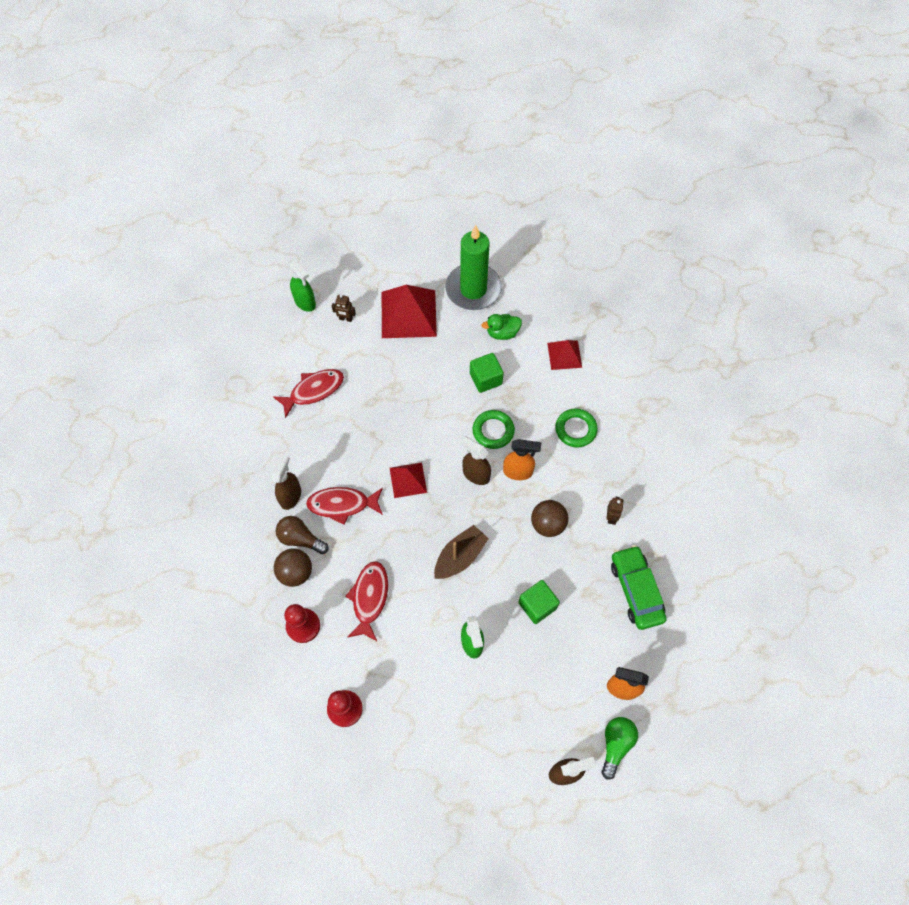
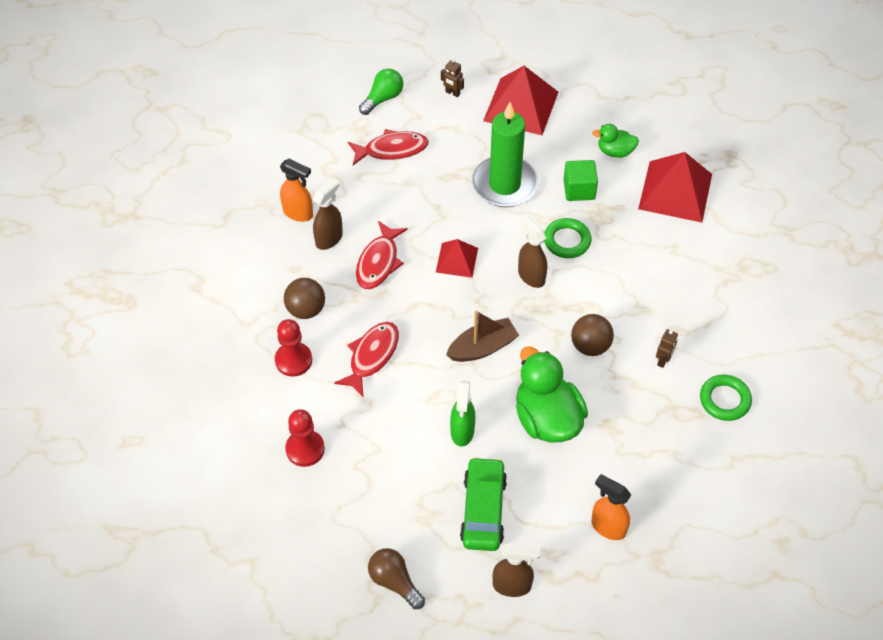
camera: 20 degrees right, 10 degrees down
(300, 538) = (323, 280): brown light bulb -> brown light bulb (394, 582)
(305, 302) = (416, 66): green spray bottle -> none
(342, 504) = (379, 262): red fish -> red fish turned 90 degrees counterclockwise
(473, 289) = (600, 102): green candle -> green candle (504, 184)
(518, 472) = (578, 287): orange spray bottle -> orange spray bottle (298, 213)
(537, 605) = (547, 419): green cube -> green duck
(564, 355) = (675, 191): red pyramid -> red pyramid, size x1.79
(575, 429) = (658, 265): green ring -> green ring (724, 400)
(615, 744) = (578, 578): green light bulb -> green light bulb (383, 98)
(636, 590) = (662, 439): green car -> green car (483, 510)

